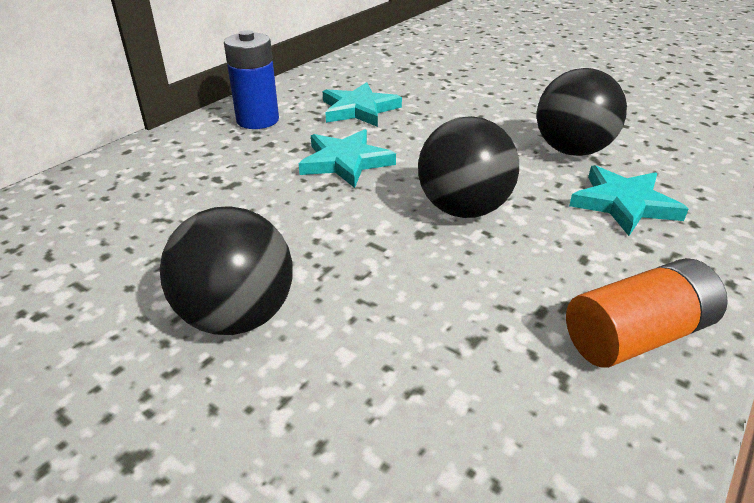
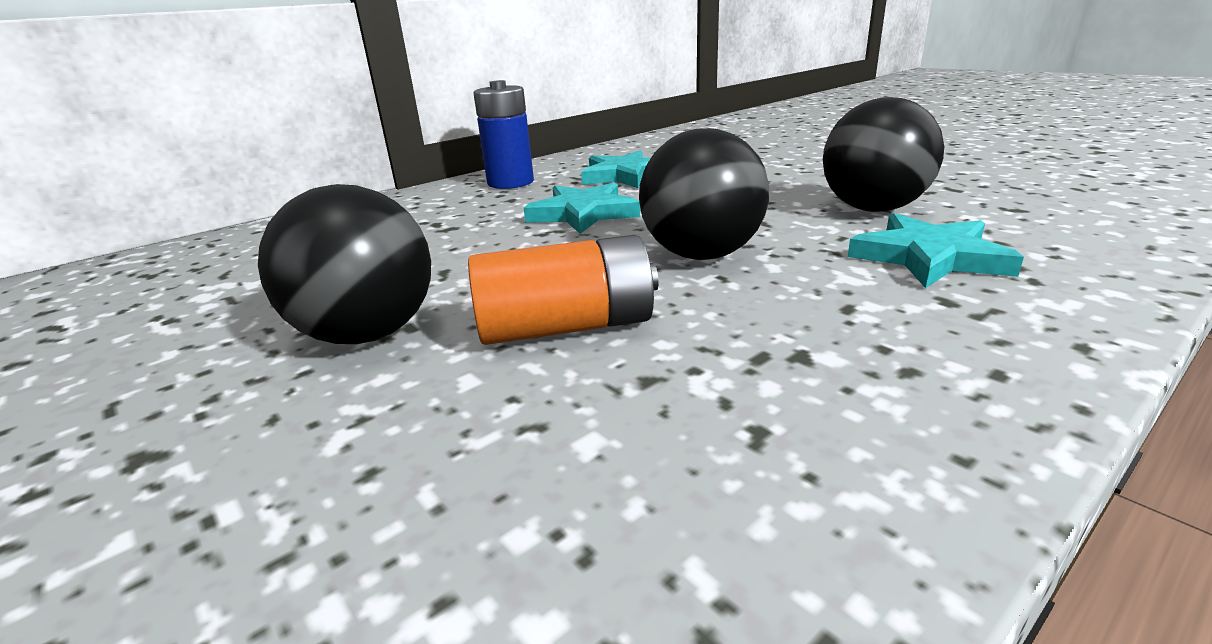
camera: 15 degrees right, 10 degrees down
(636, 335) = (899, 394): orange battery -> orange battery (566, 327)

